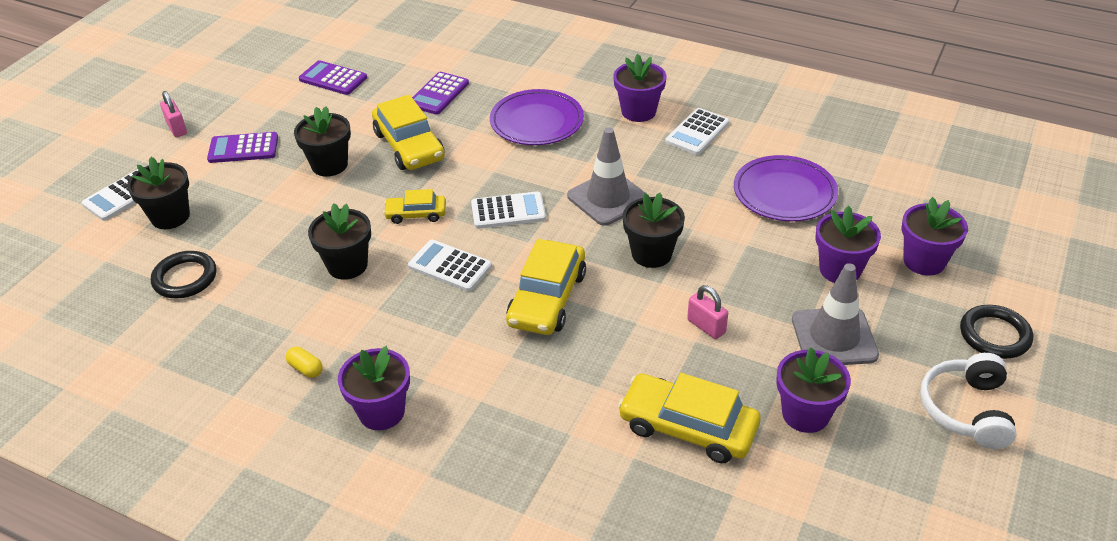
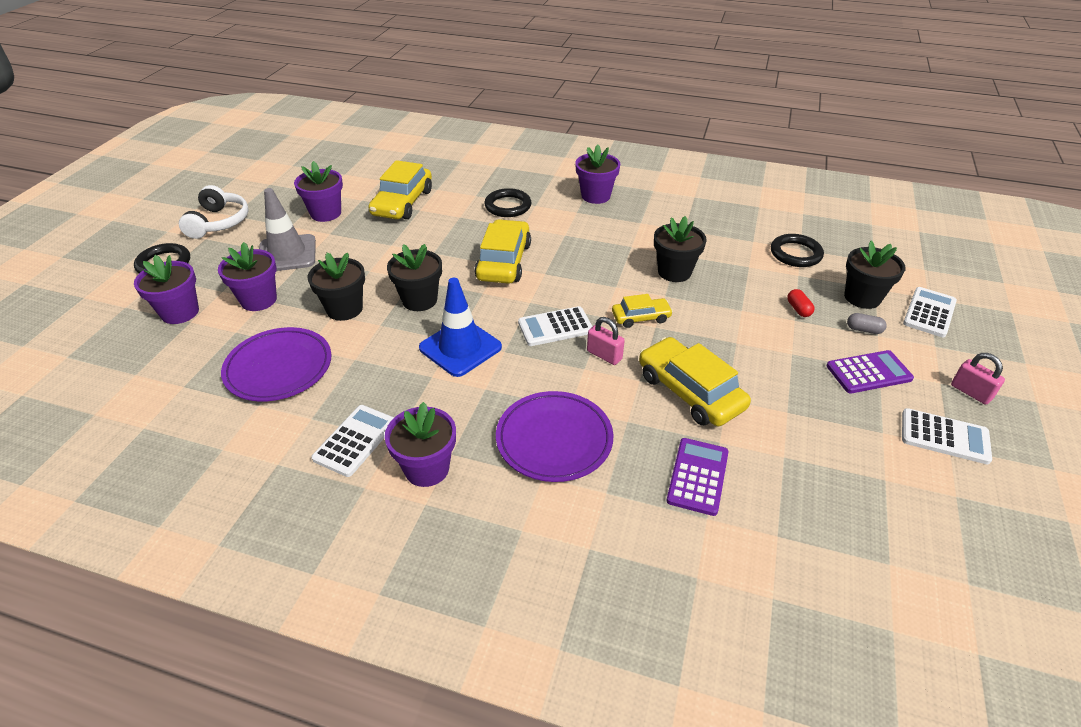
camera: 170 degrees right, 0 degrees up
(206, 184) = (864, 330): none -> grey capsule
(248, 210) = (798, 309): none -> red capsule
(306, 368) = (658, 211): yellow capsule -> none
(329, 165) = (760, 361): black flower pot -> black flower pot (344, 309)
(333, 78) = (859, 493): purple calculator -> none
(450, 266) = (589, 278): white calculator -> white calculator (944, 437)
(523, 402) = (508, 206): none -> black ring
(608, 198) = (460, 348): grey traffic cone -> blue traffic cone
(688, 427) = (402, 203): yellow car -> yellow car turned 90 degrees clockwise
(706, 326) = (381, 253): pink padlock -> pink padlock (604, 355)

